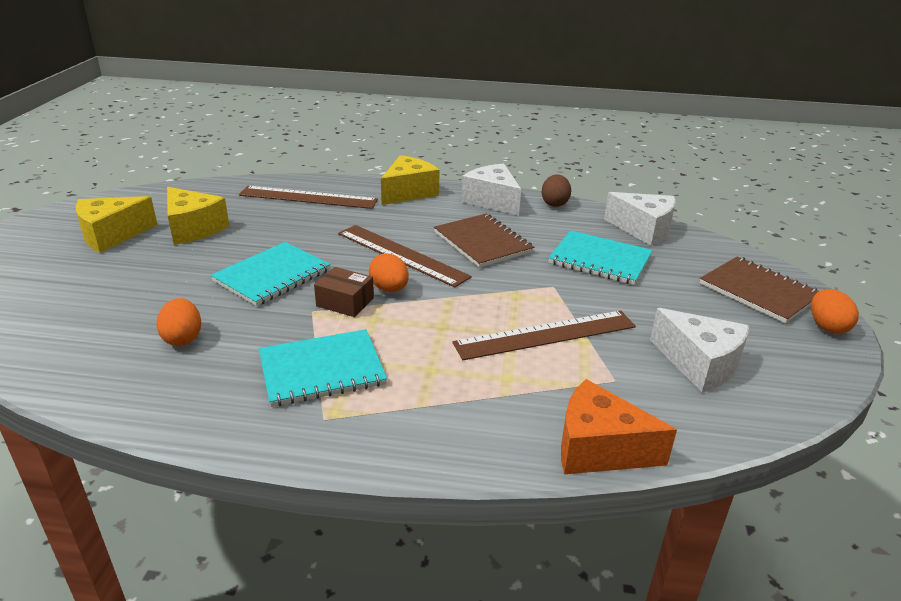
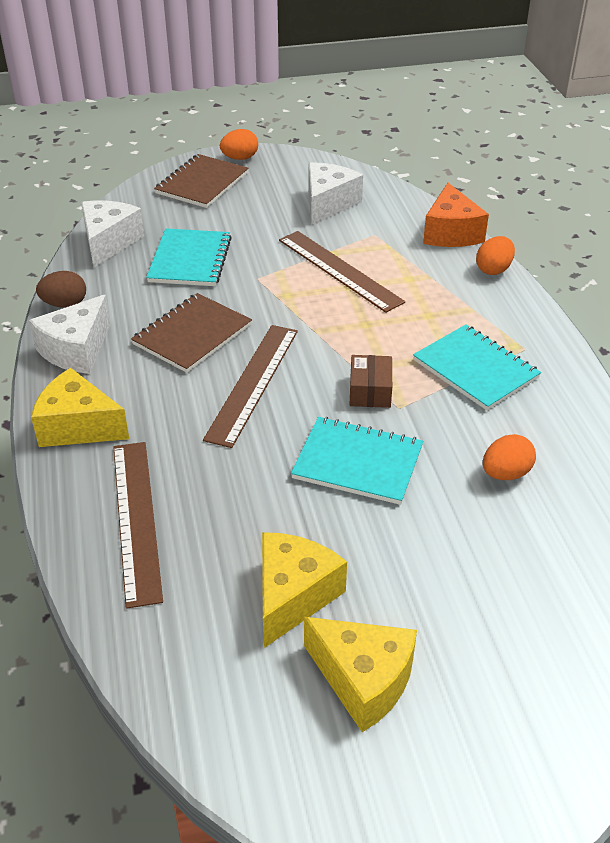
camera: 110 degrees left, 10 degrees up
(389, 289) = (327, 370): orange egg -> orange egg (493, 269)

